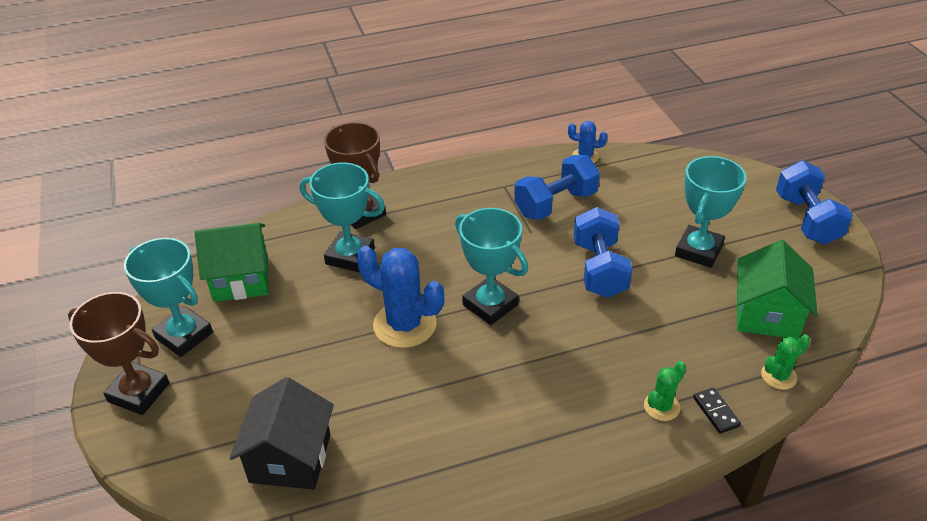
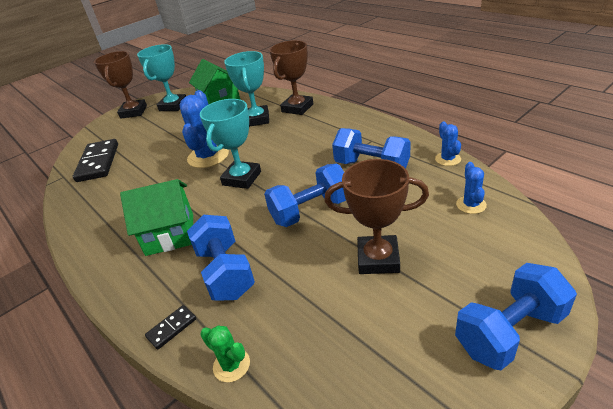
camera: 70 degrees right, 5 degrees down
(290, 458) = (98, 162): black house -> black domino
(656, 356) = (225, 272): none -> blue dumbbell
(661, 406) = (169, 292): green cactus -> none
(663, 174) = (471, 205): none -> blue cactus
(698, 250) = (378, 259): turquoise trophy -> brown trophy
(766, 314) = (316, 333): green house -> green house (170, 234)

